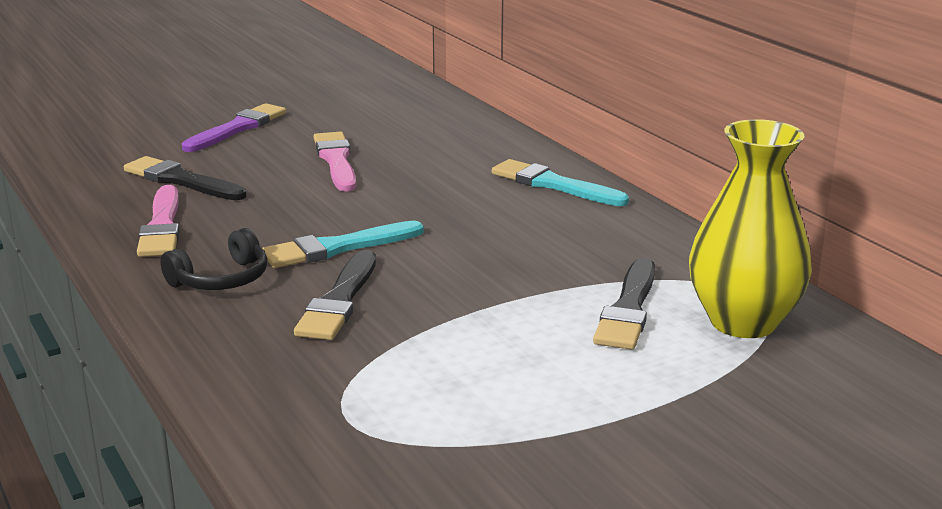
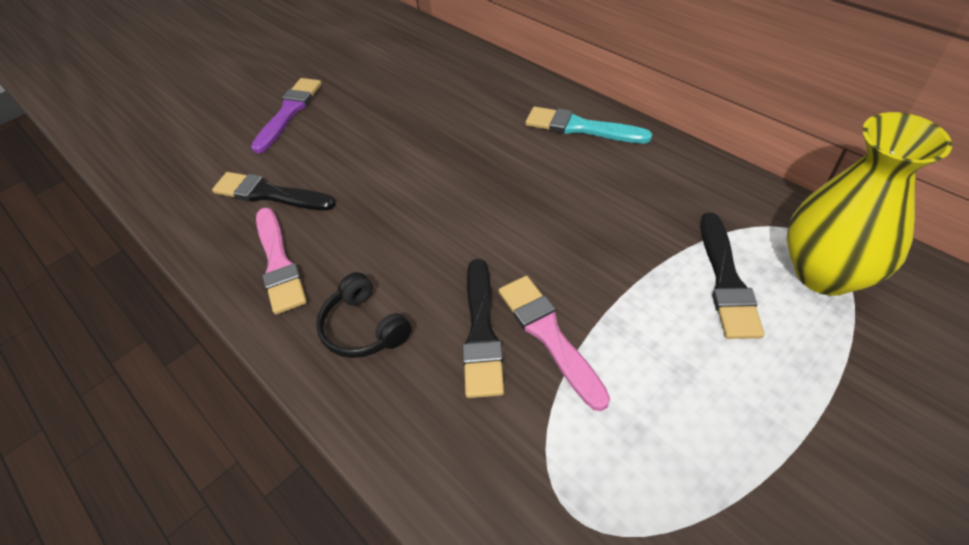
camera: 10 degrees left, 25 degrees up
(221, 279) = (364, 328): black headphones -> black headphones turned 105 degrees clockwise
(336, 161) = (390, 136): pink brush -> pink brush (549, 335)
(337, 248) = (445, 256): turquoise brush -> none

